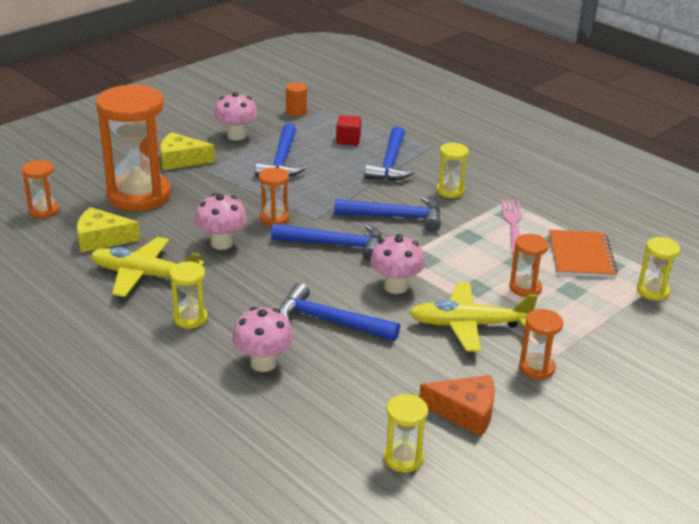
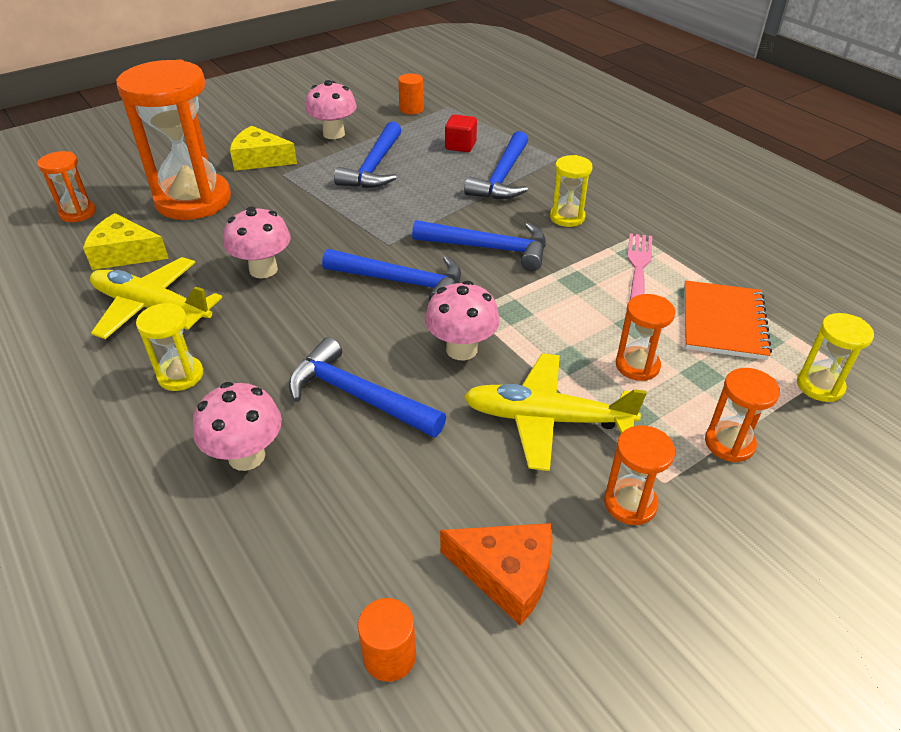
camera: 10 degrees right, 10 degrees up
(274, 218) = (339, 240): orange hourglass -> orange hourglass (729, 443)
(403, 458) = (389, 656): yellow hourglass -> orange cylinder

